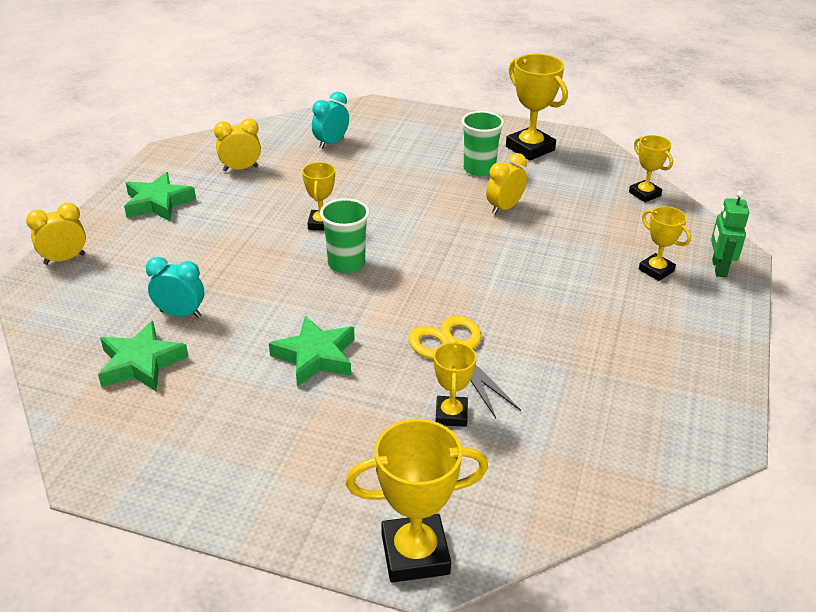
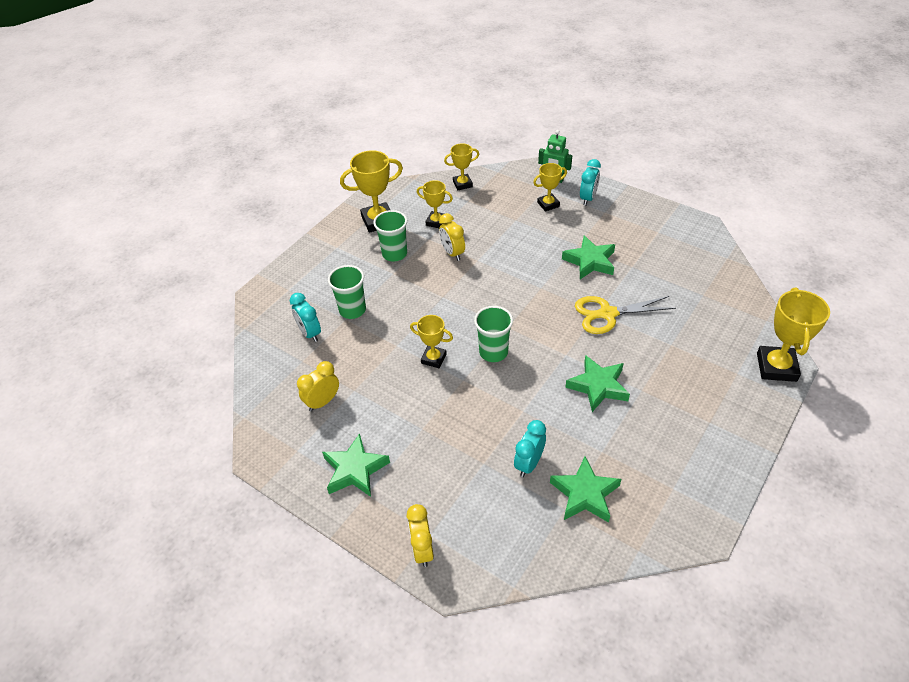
camera: 70 degrees left, 10 degrees up
(240, 168) = (323, 402): yellow clock -> yellow clock turned 45 degrees clockwise
(375, 160) = (352, 310): none -> green cup
(451, 414) = (666, 328): yellow trophy -> yellow trophy (436, 222)
(556, 324) = (590, 261): none -> green star
(699, 306) = (588, 198): none -> turquoise clock

